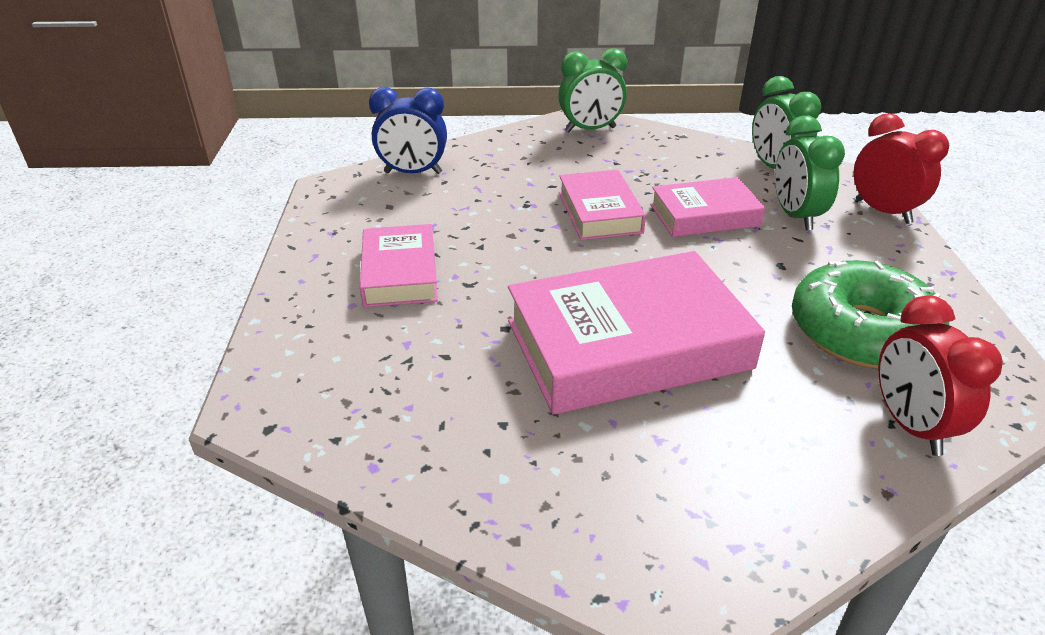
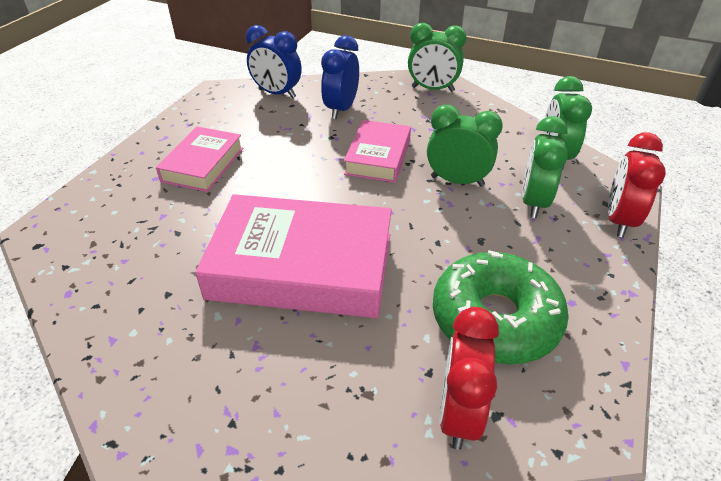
camera: 25 degrees right, 5 degrees up
(508, 173) = (341, 109): none -> blue clock
(704, 215) = (457, 181): pink book -> green clock
(883, 211) = (619, 220): red clock -> red clock turned 150 degrees counterclockwise

